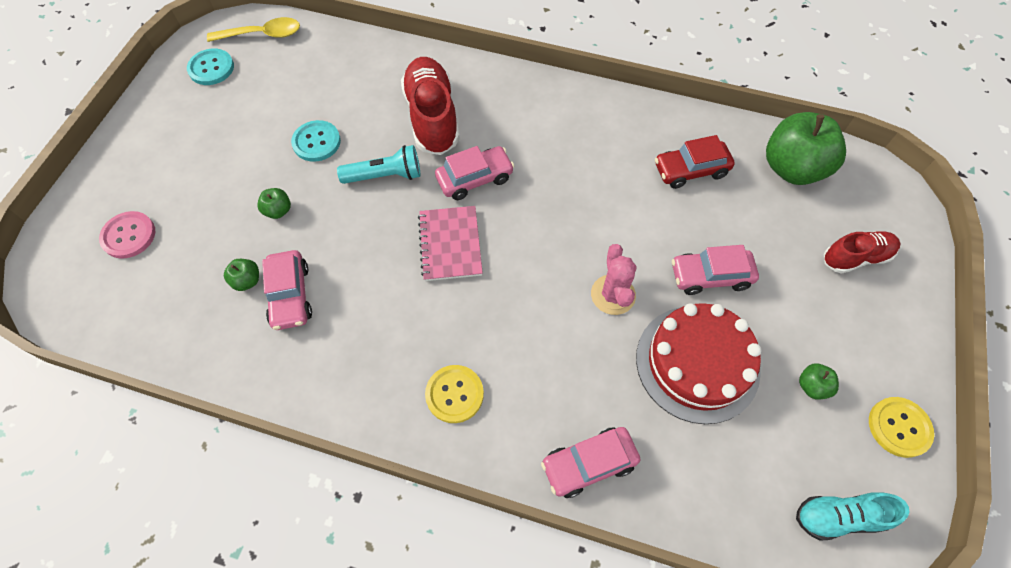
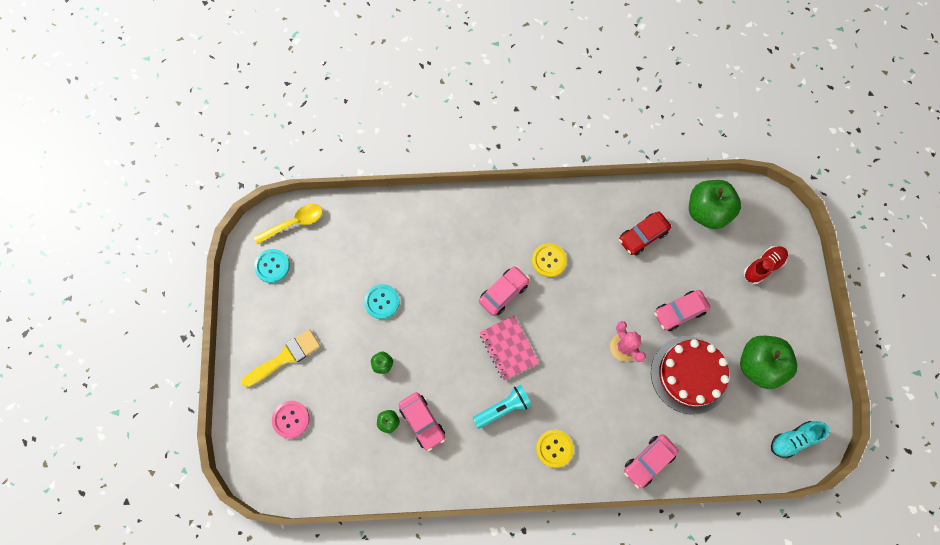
camera: 20 degrees left, 10 degrees up
(166, 165) = (285, 357): none -> yellow brush
(385, 175) = (442, 311): turquoise flashlight -> turquoise flashlight (503, 408)
(432, 117) = (453, 253): red shoe -> none
(812, 386) = (759, 365): green apple -> green apple, size x2.35
(899, 427) = (813, 373): yellow button -> yellow button (549, 260)

